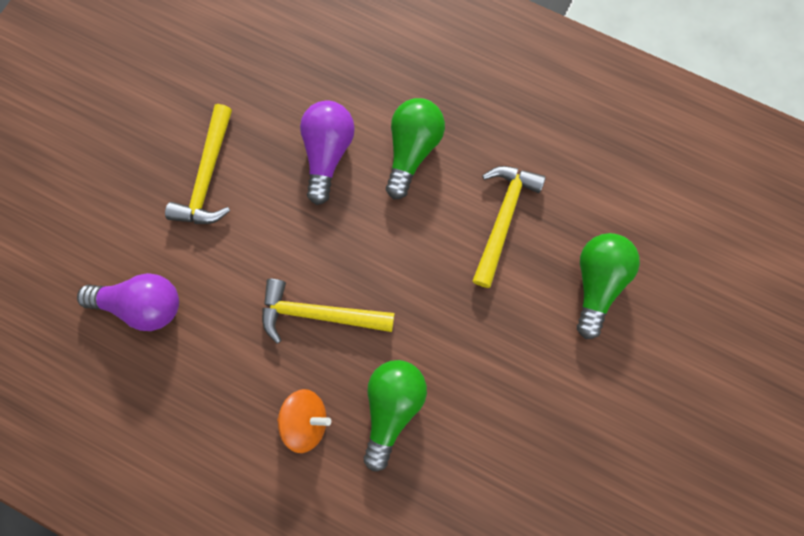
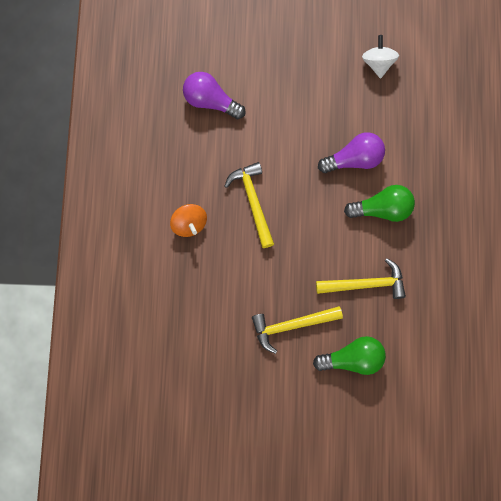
camera: 65 degrees right, 0 degrees up
(143, 304) = (211, 101): purple light bulb -> purple light bulb turned 135 degrees clockwise
(208, 177) = (304, 96): yellow hammer -> yellow hammer (291, 325)
(215, 64) = (378, 63): none -> white spinning top
(392, 407) = (219, 269): green light bulb -> none

